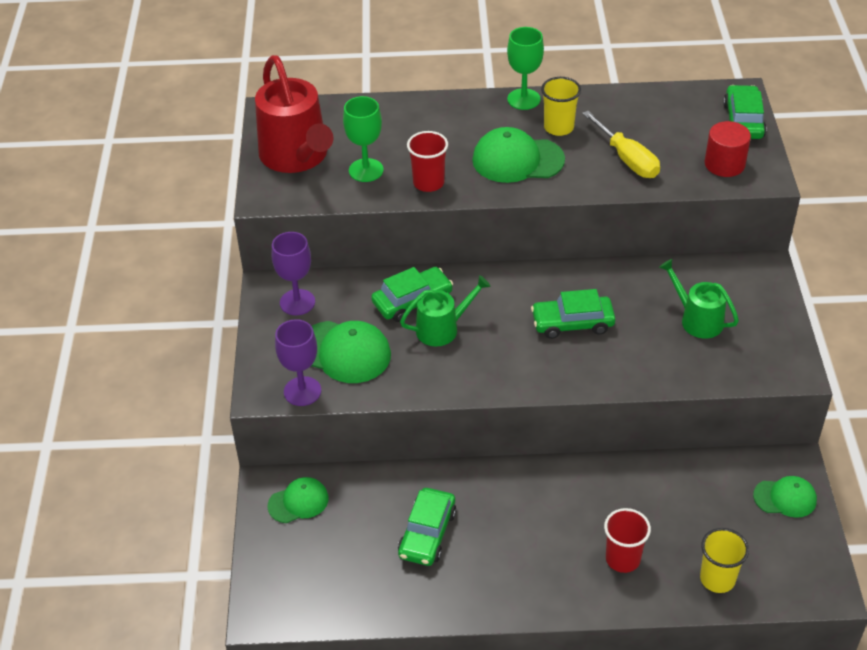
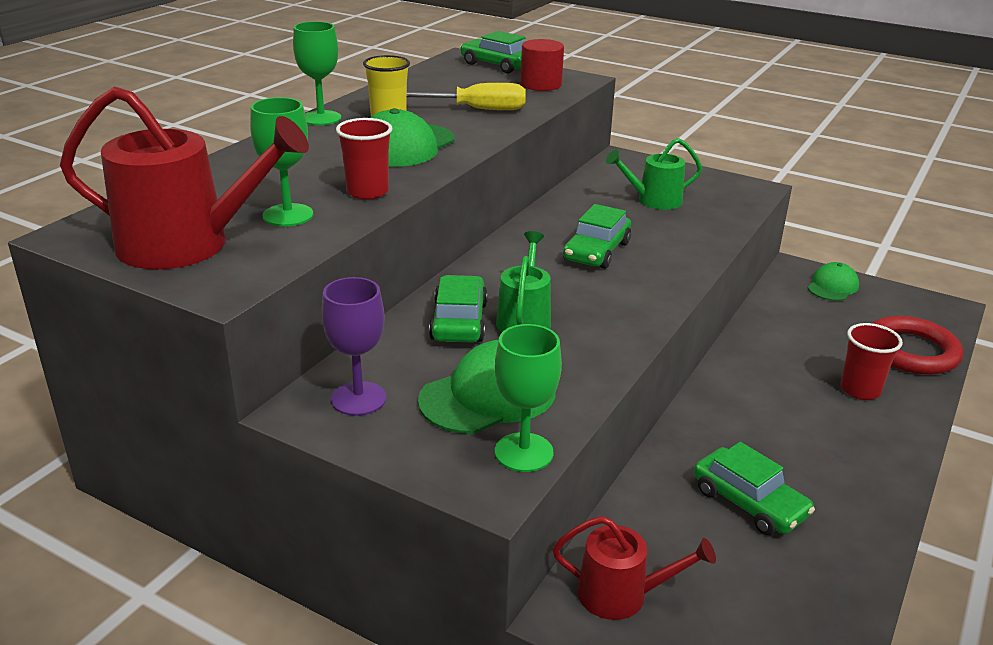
camera: 60 degrees left, 15 degrees down
(298, 502) = (621, 595): green cap -> red watering can
(302, 391) = (524, 452): purple goblet -> green goblet
(717, 579) = (911, 351): yellow cup -> red ring

